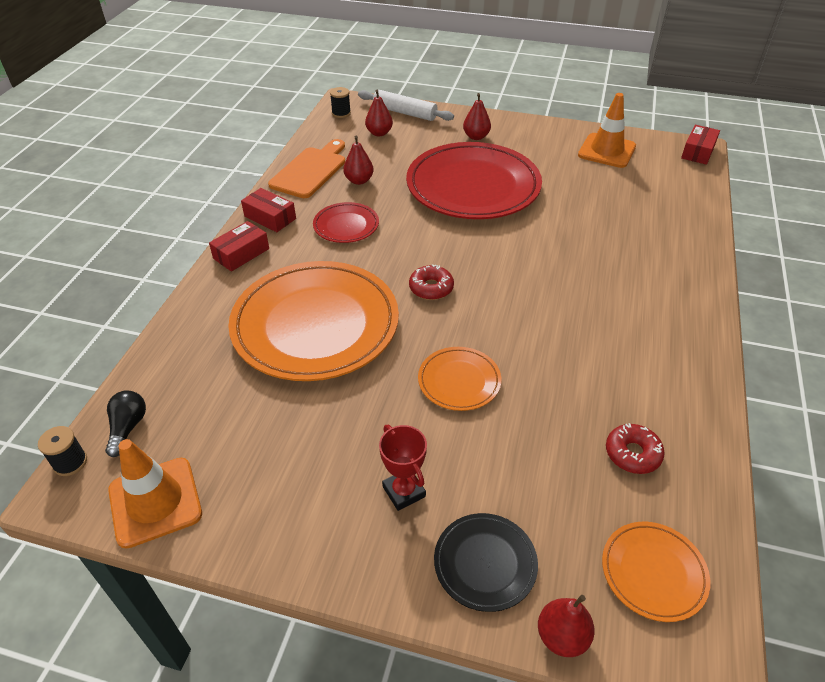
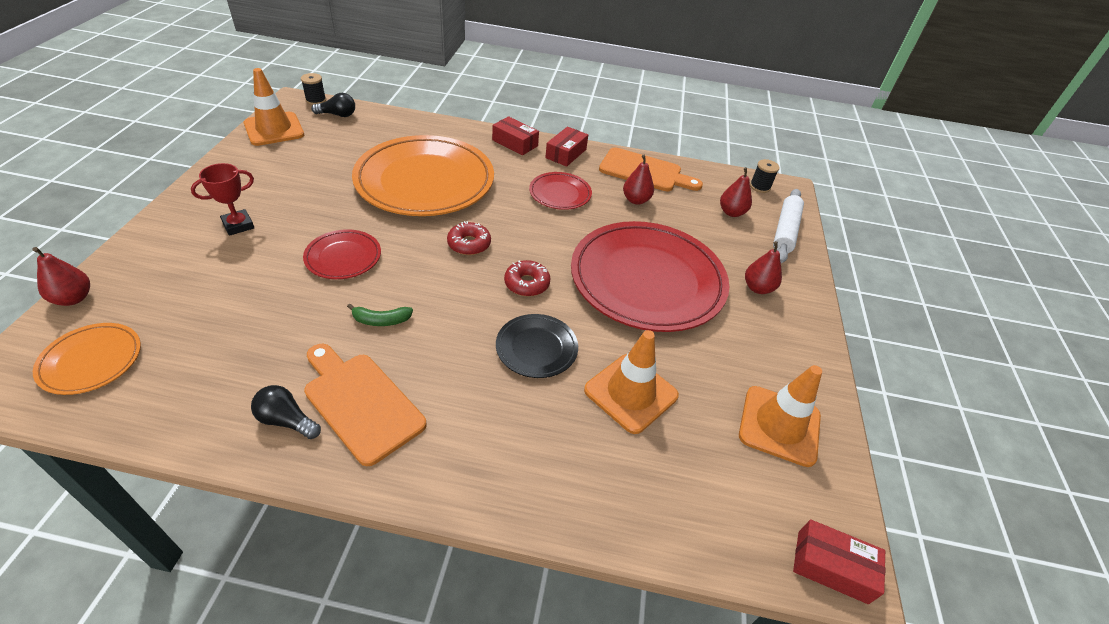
camera: 80 degrees right, 0 degrees up
(459, 381) = (343, 257): orange plate -> red plate
(485, 563) = (156, 263): black plate -> black plate (536, 348)
(548, 343) = (381, 320): none -> green banana
(596, 206) = (631, 393): none -> orange traffic cone
(632, 453) = (219, 367): red donut -> red donut (527, 283)
(645, 347) = (361, 402): none -> orange cutting board
(677, 392) = (287, 420): none -> black light bulb

